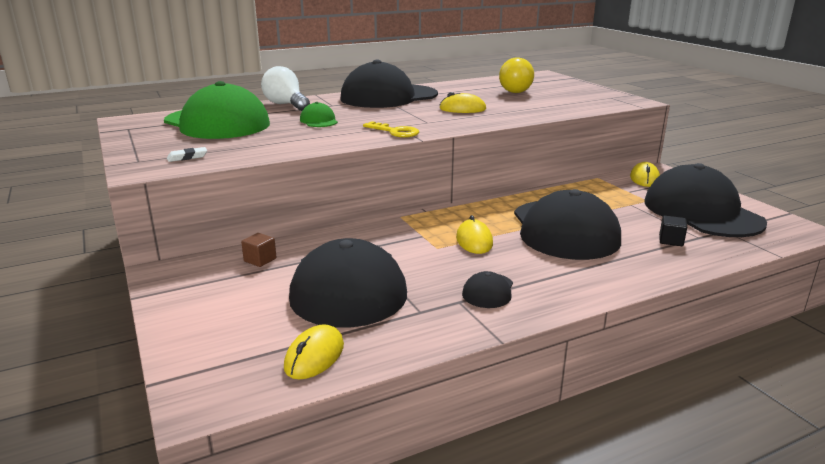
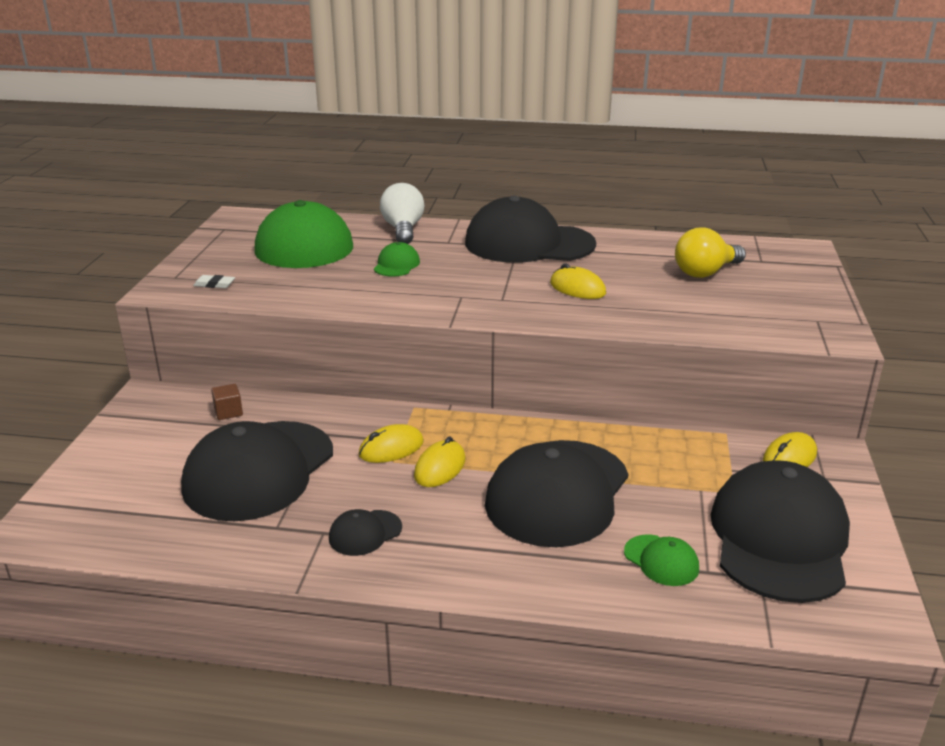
camera: 35 degrees right, 5 degrees up
(314, 356) = (143, 531): yellow mouse -> yellow mouse (391, 448)
(395, 132) = (443, 305): yellow key -> none
(671, 240) = (661, 560): black cube -> green cap

